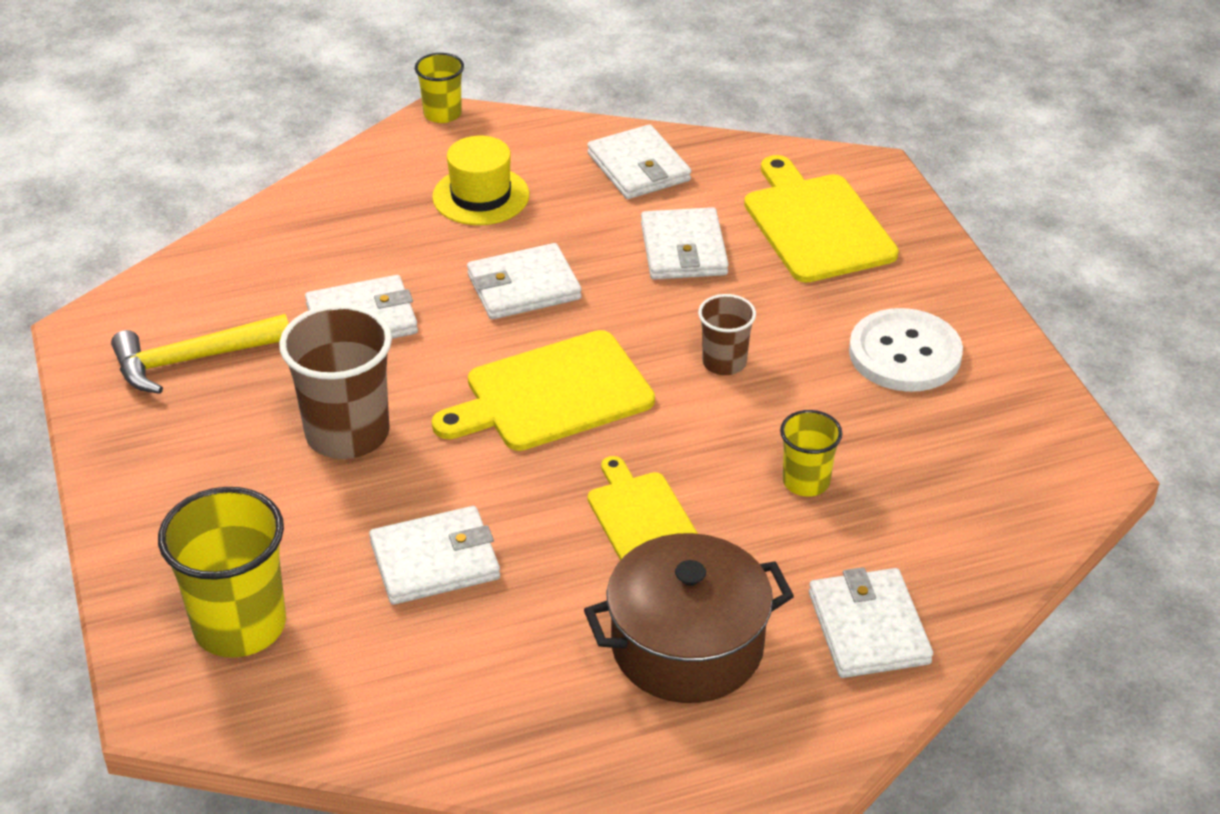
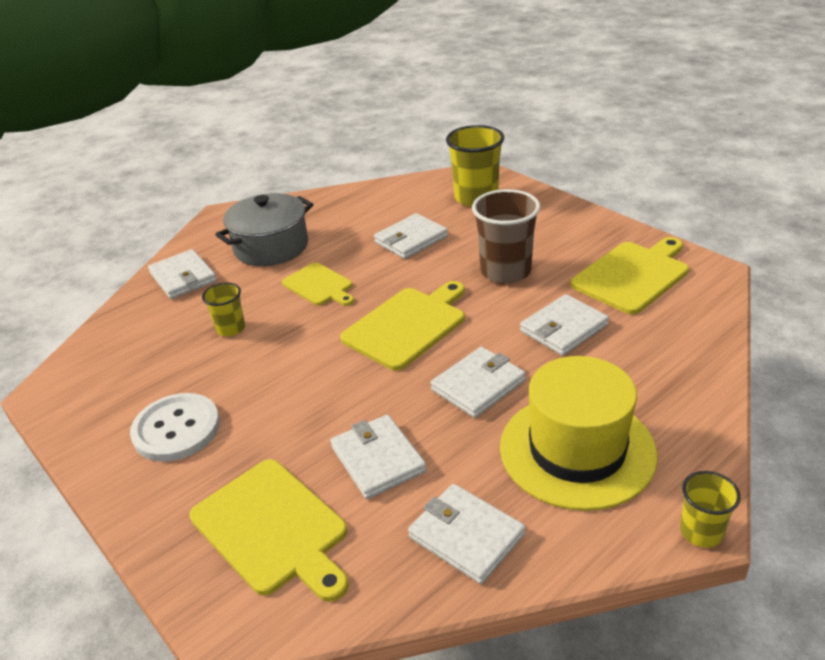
camera: 160 degrees right, 5 degrees down
(192, 360) = (633, 275): yellow hammer -> yellow cutting board
(481, 196) = (577, 450): yellow hat -> yellow hat, size x1.73
(687, 646) = (271, 247): brown pot -> grey pot
(724, 362) = (306, 380): brown cup -> none

